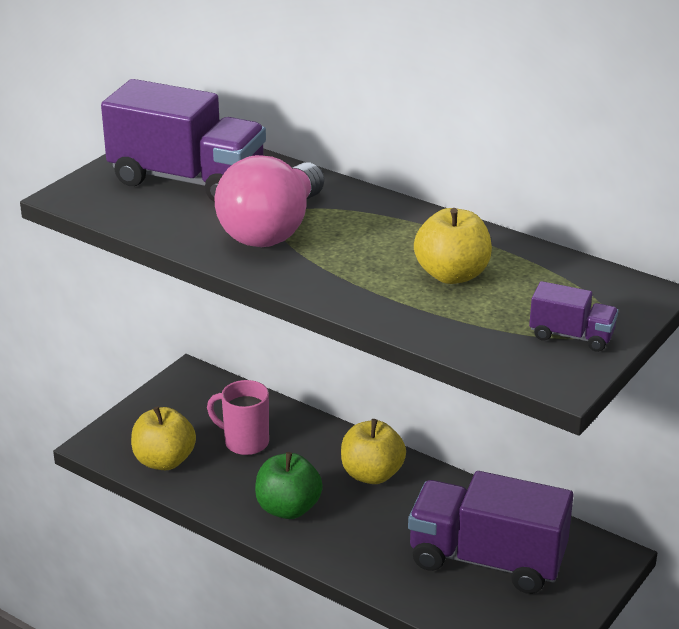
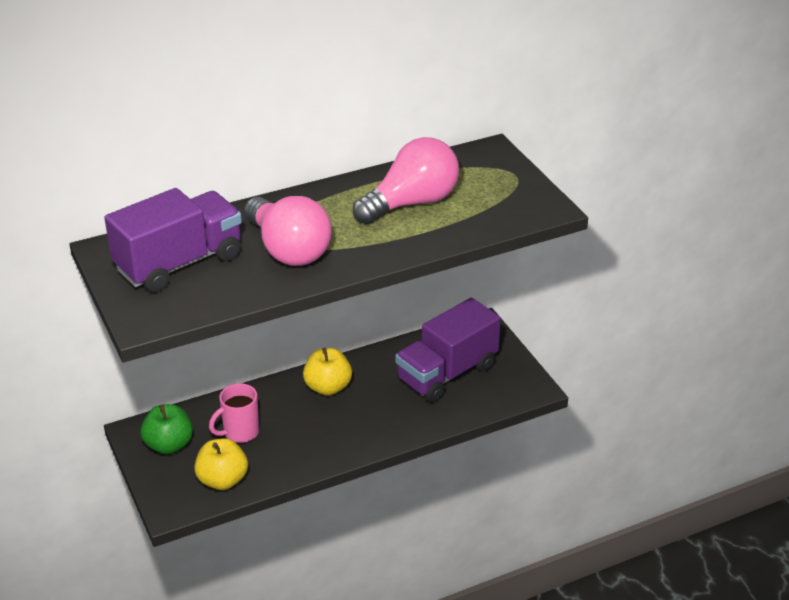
camera: 60 degrees left, 5 degrees up
(288, 508) = (328, 438): green apple -> green apple (169, 445)
(452, 275) = (411, 203): yellow apple -> pink light bulb
(571, 336) = (512, 189): purple truck -> none

